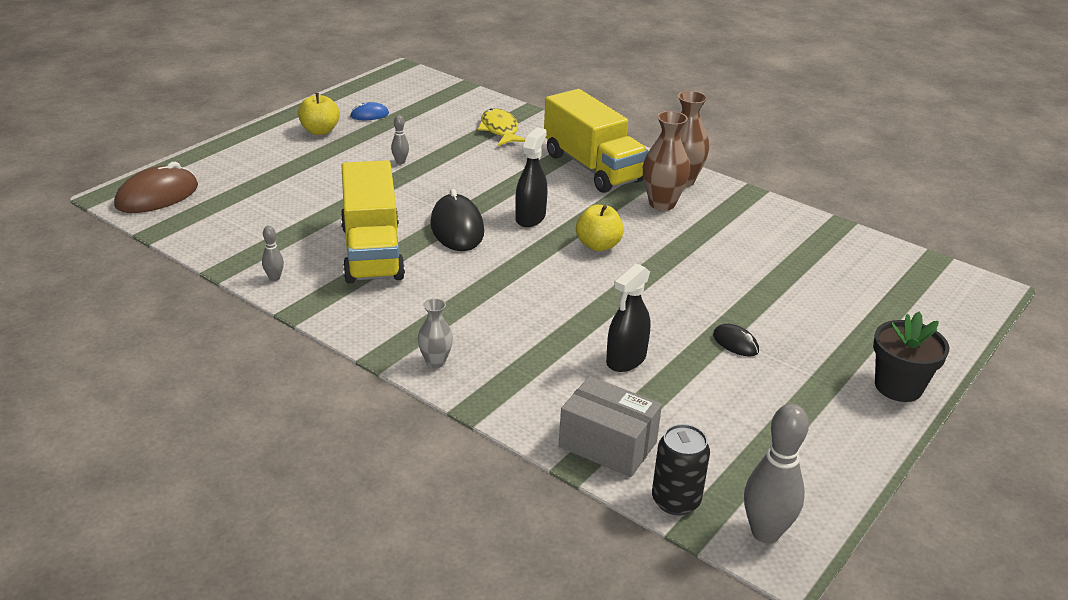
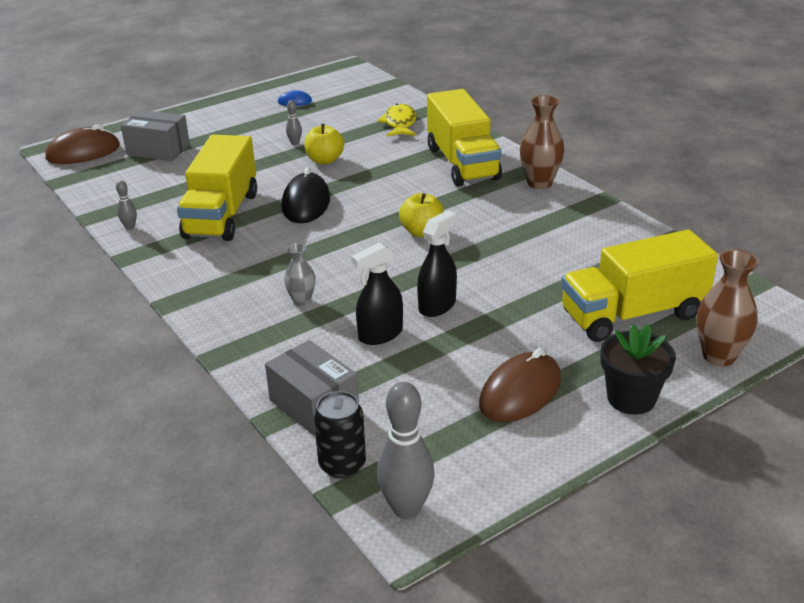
camera: 20 degrees right, 0 degrees up
(247, 184) = (158, 150): none -> grey box
(320, 131) = (245, 111): yellow apple -> yellow apple (325, 160)
(435, 362) = (213, 313): grey vase -> grey vase (302, 301)
(530, 217) = (376, 201): black spray bottle -> black spray bottle (437, 306)
(662, 204) = (507, 201): brown vase -> brown vase (719, 356)
(735, 343) = (493, 335): black mouse -> none
(797, 397) = (520, 392): none -> brown mouse
(849, 304) = (632, 314): none -> yellow truck

